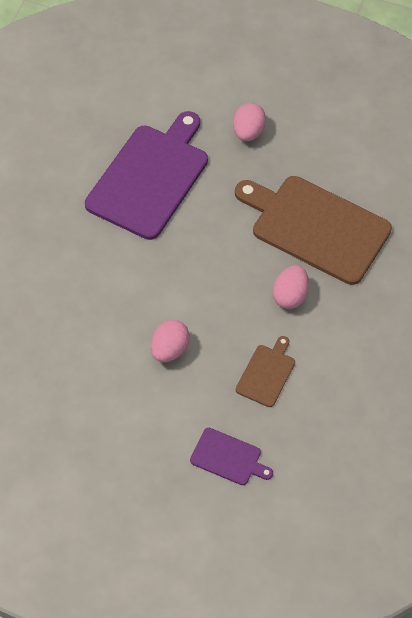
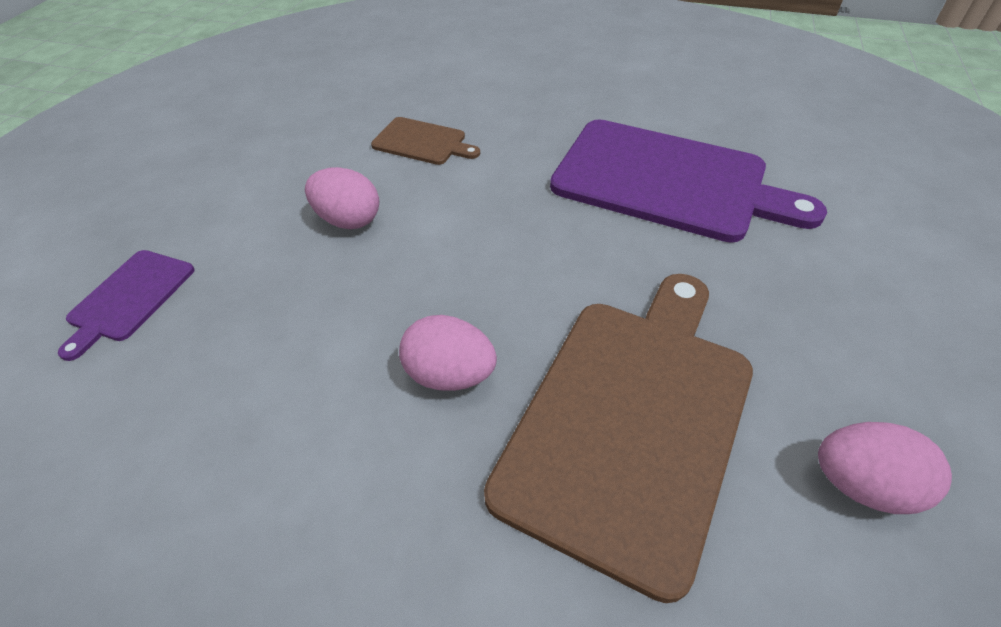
camera: 90 degrees right, 10 degrees down
(248, 132) = (829, 293): pink egg -> pink egg (861, 484)
(266, 373) = (278, 343): brown cutting board -> brown cutting board (422, 142)

